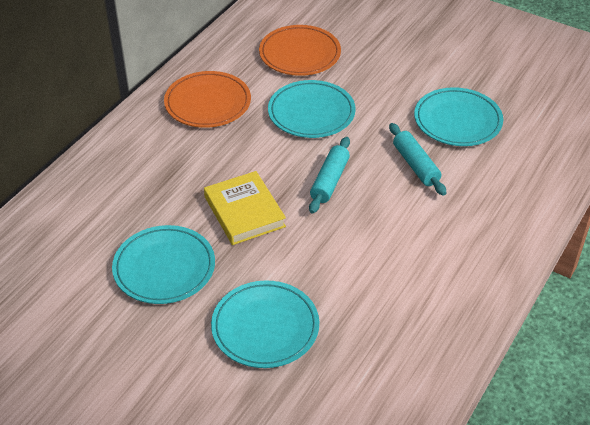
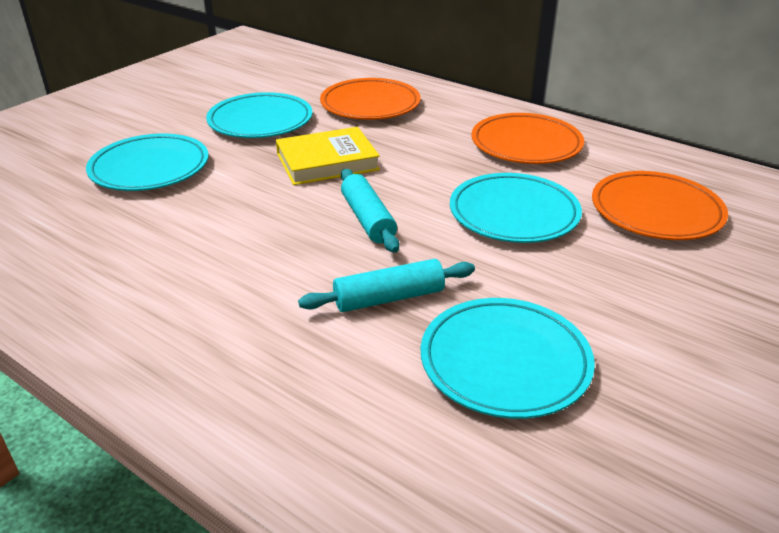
camera: 95 degrees right, 10 degrees down
(128, 195) = (370, 104): none -> orange plate
(329, 181) = (368, 219): turquoise rolling pin -> turquoise rolling pin turned 45 degrees clockwise

